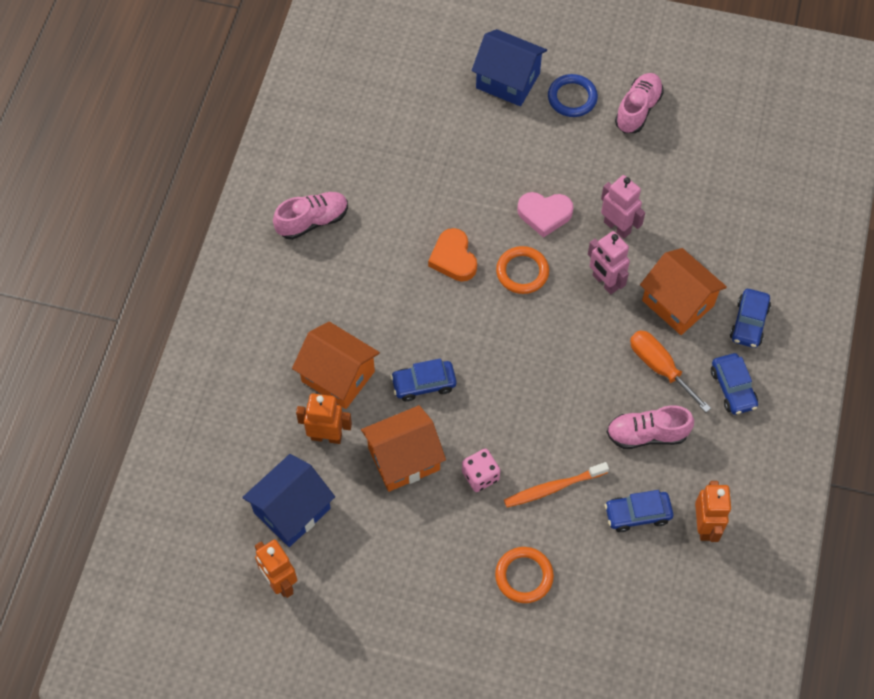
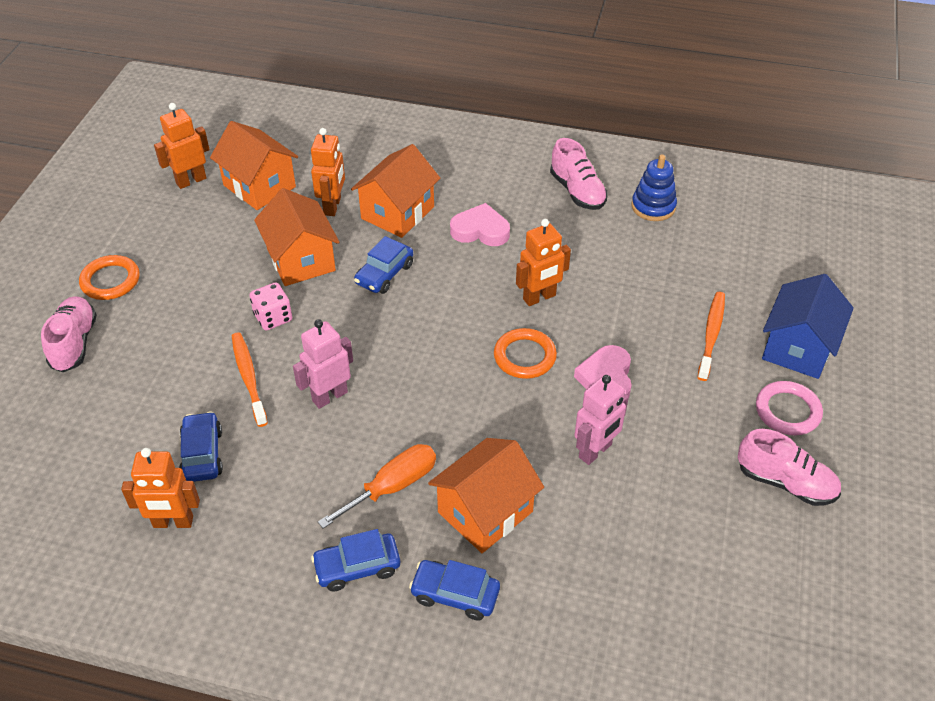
camera: 90 degrees right, 15 degrees down
(292, 510) = (259, 186): blue house -> orange house
(336, 162) = (653, 207): none -> blue stacking toy
(365, 304) = (480, 230): none -> pink heart
(423, 384) = (384, 274): blue car -> blue car turned 135 degrees counterclockwise
(453, 258) = (539, 297): orange heart -> orange robot
(495, 137) = (711, 335): none -> orange toothbrush
(524, 576) = (153, 351): orange ring -> orange ring (110, 281)
(572, 98) = (787, 411): blue ring -> pink ring
(605, 282) = (513, 435): pink robot -> pink robot (329, 396)
(647, 434) = (302, 468): pink shoe -> pink shoe (74, 343)

